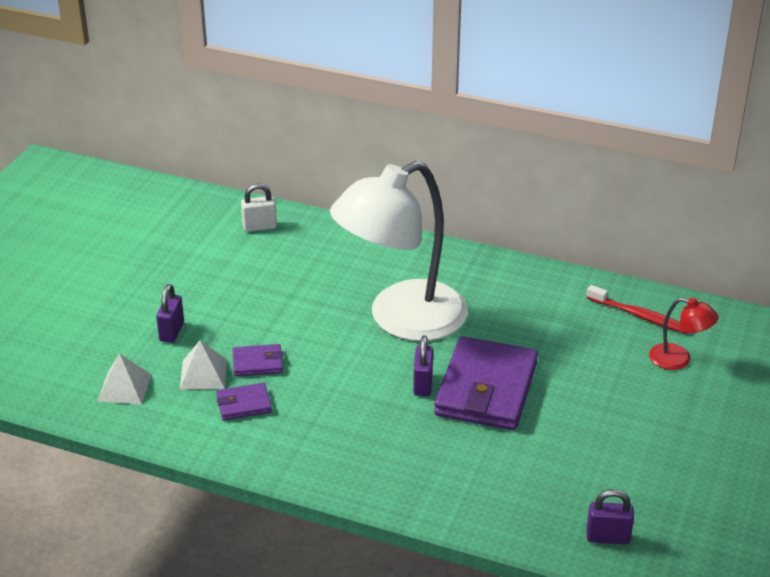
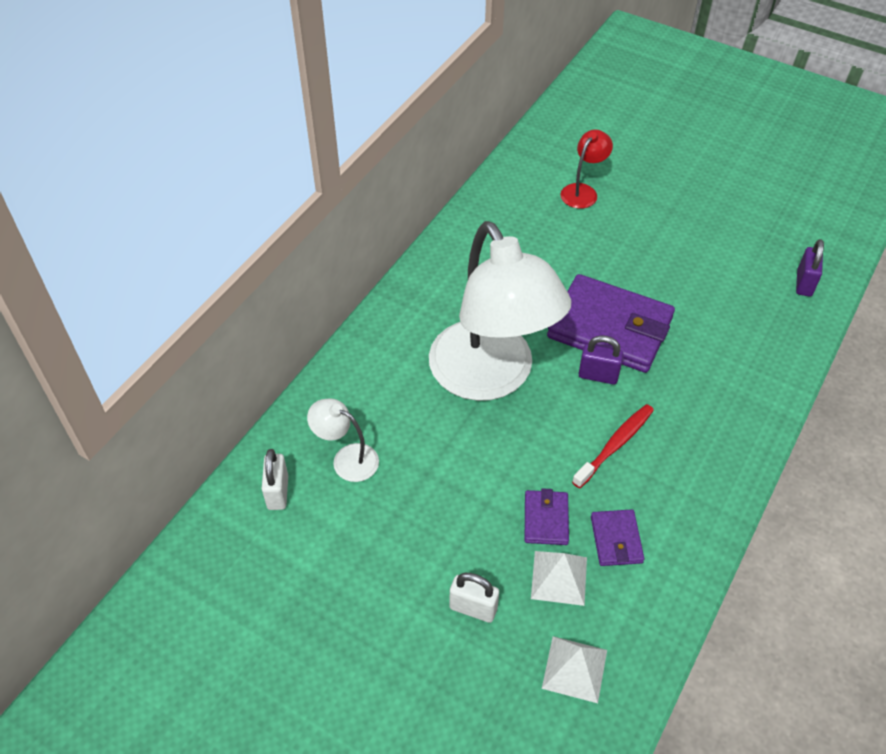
camera: 80 degrees left, 15 degrees up
(171, 332) = (473, 608): purple padlock -> white padlock
(297, 254) = (347, 459): none -> white lamp
(639, 316) = (517, 201): red toothbrush -> red toothbrush (615, 445)

